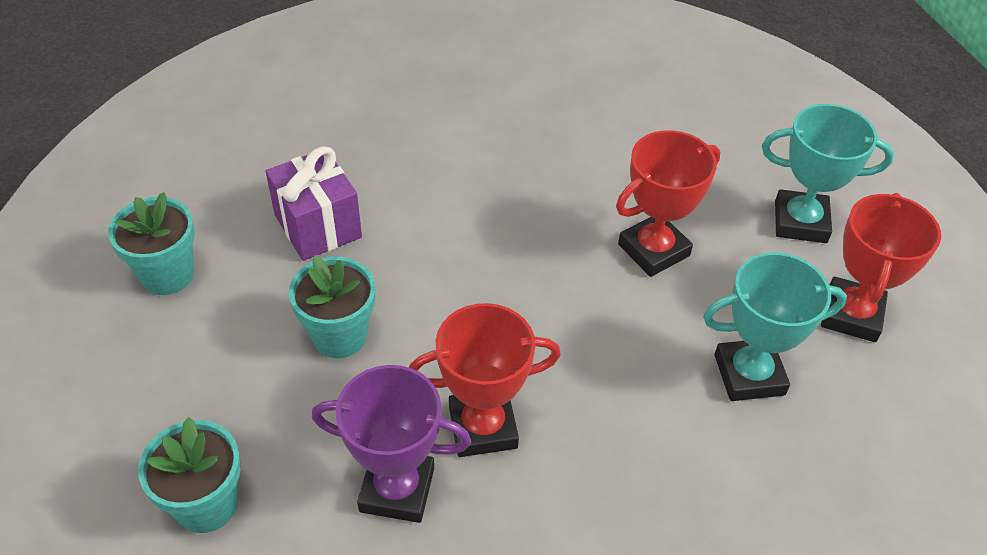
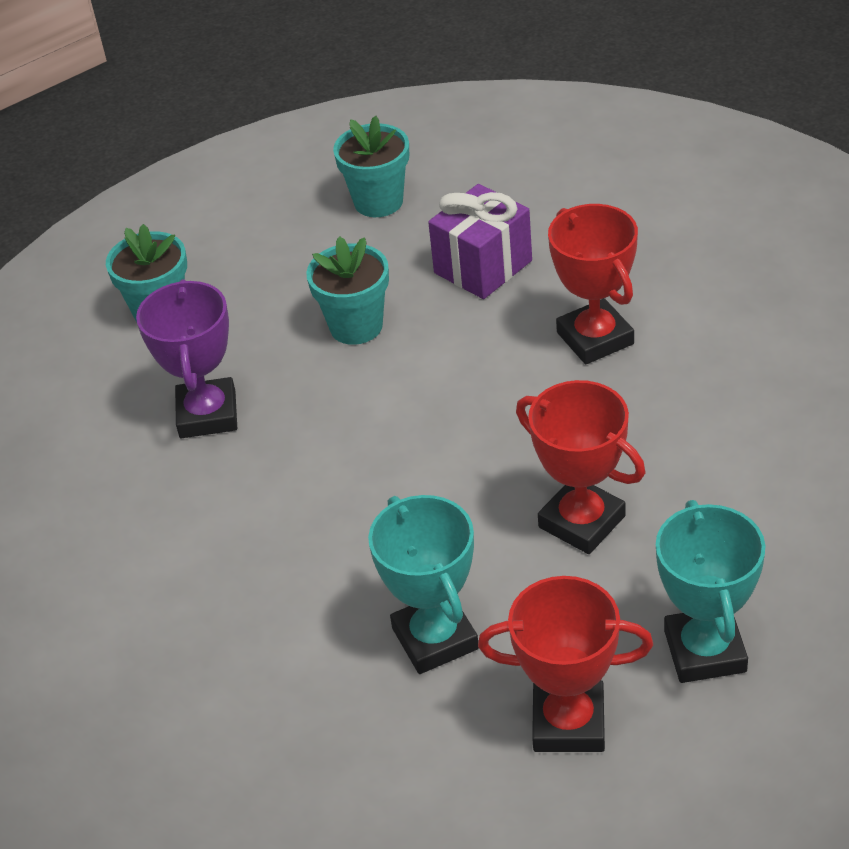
camera: 80 degrees right, 5 degrees down
(483, 427) = (291, 449): red trophy -> red trophy (595, 338)

